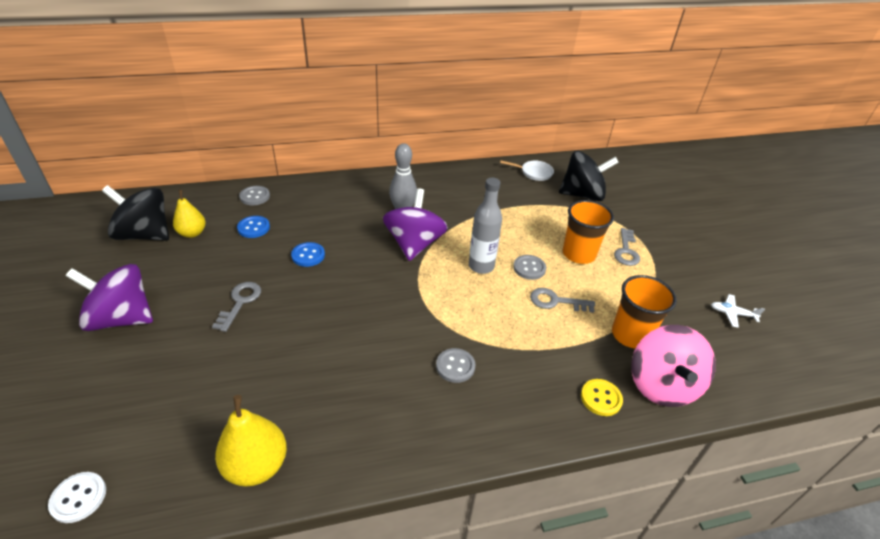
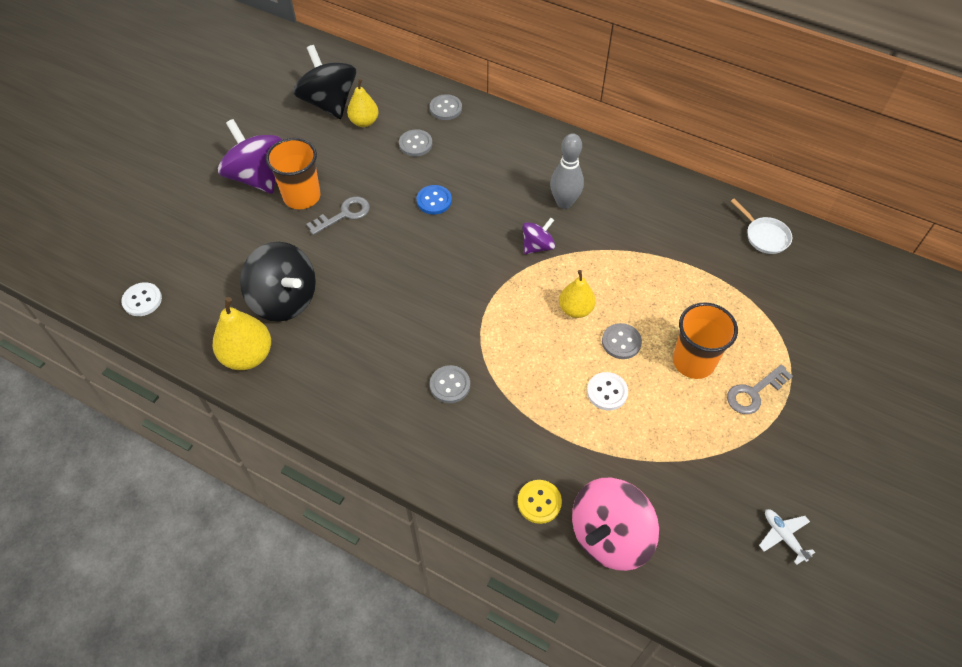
camera: 45 degrees right, 15 degrees up
(253, 228) = (415, 144): blue button -> grey button
(414, 244) = (537, 246): purple spinning top -> purple spinning top, size x0.53
(481, 266) = (575, 309): grey bottle -> yellow pear
(556, 301) = (607, 392): grey key -> white button
(582, 195) = (790, 297): black spinning top -> black spinning top (284, 299)
(630, 335) = (640, 474): orange cup -> orange cup (302, 196)

